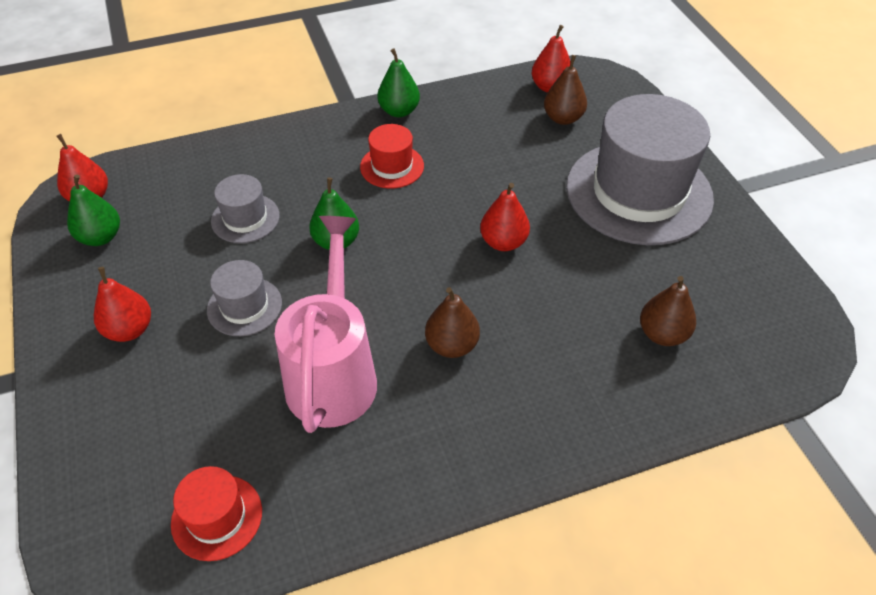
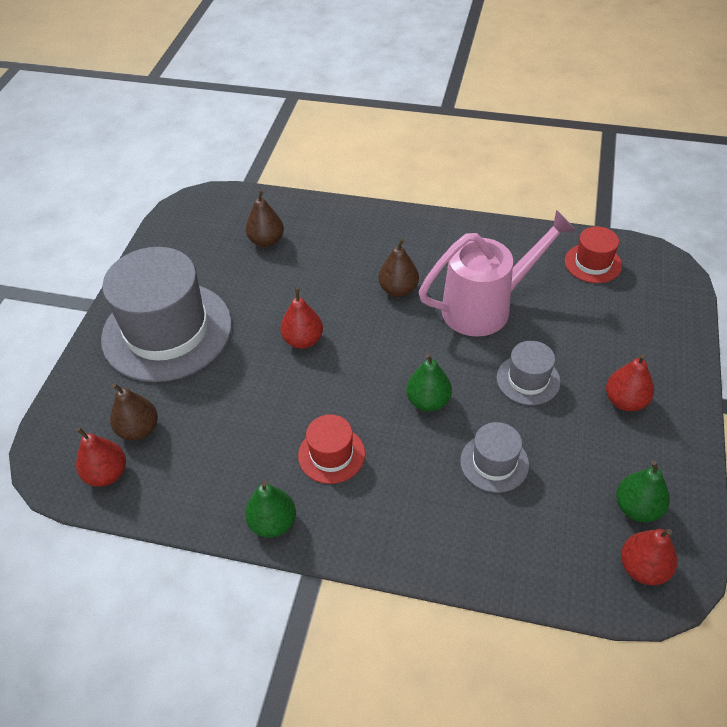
camera: 145 degrees left, 0 degrees up
(333, 372) = (486, 307): pink watering can -> pink watering can turned 150 degrees counterclockwise

